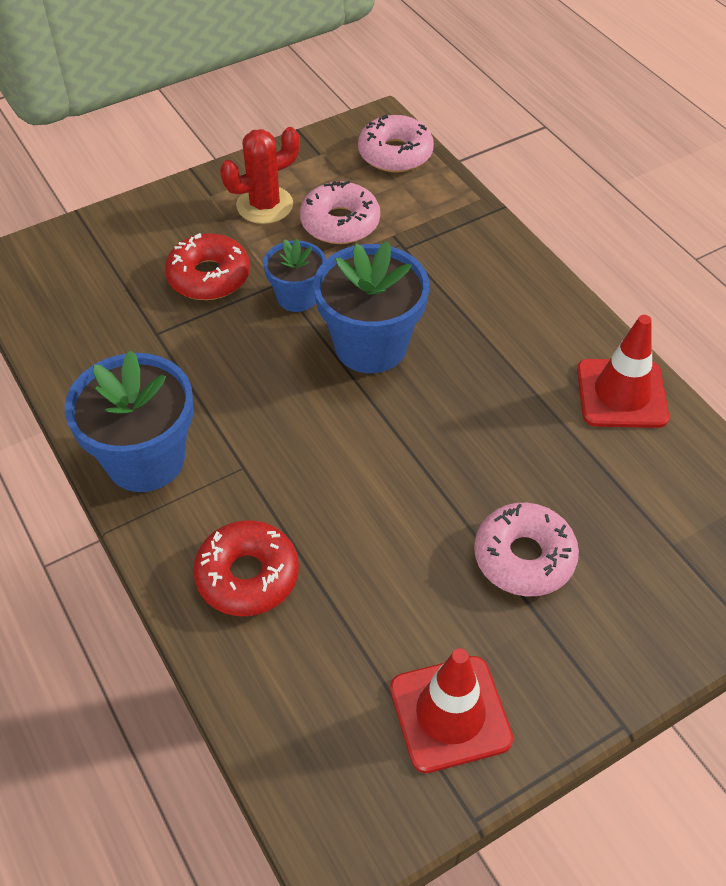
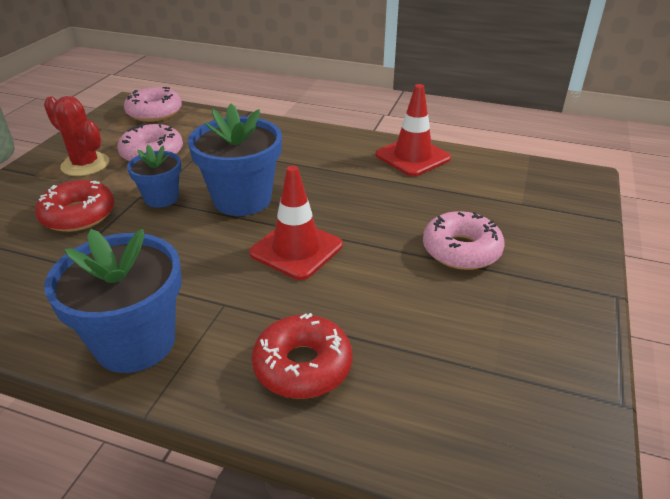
camera: 40 degrees left, 15 degrees down
(265, 205) = (85, 164): red cactus -> red cactus turned 75 degrees counterclockwise
(450, 713) = (530, 355): red traffic cone -> red traffic cone (296, 249)

